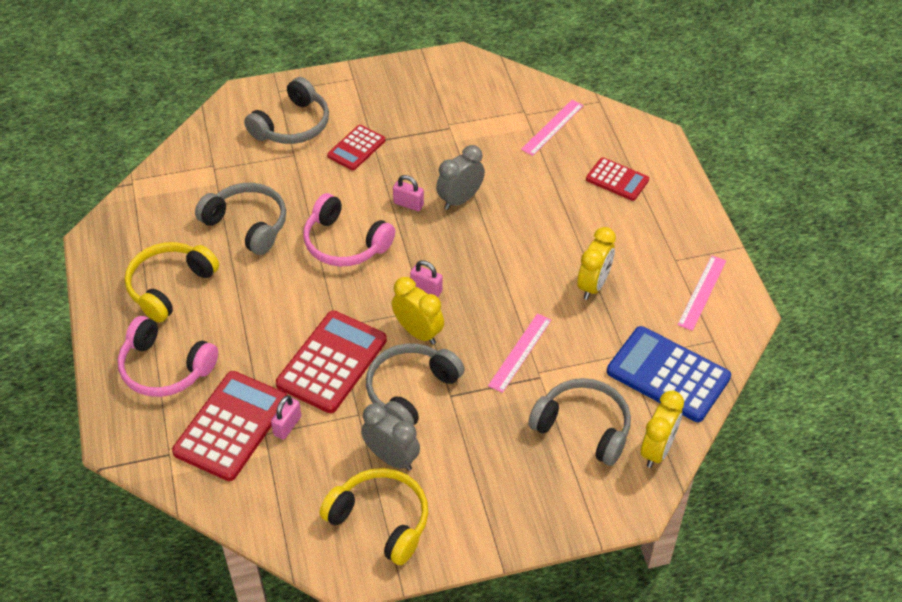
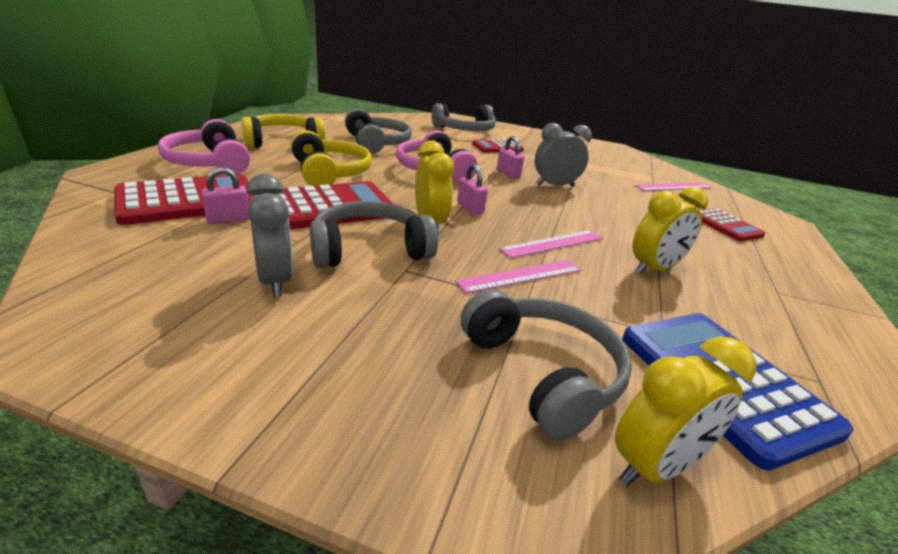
camera: 30 degrees right, 20 degrees down
(381, 520) = (173, 321): yellow headphones -> yellow headphones (330, 173)
(702, 292) = (812, 330): pink ruler -> pink ruler (553, 243)

